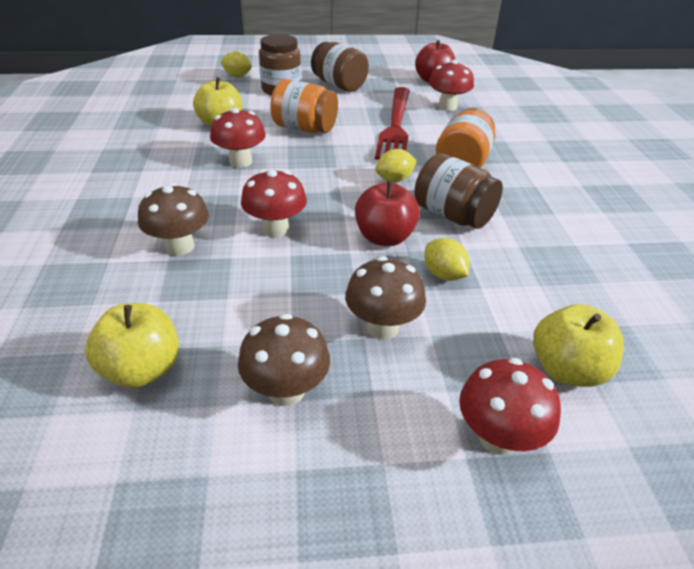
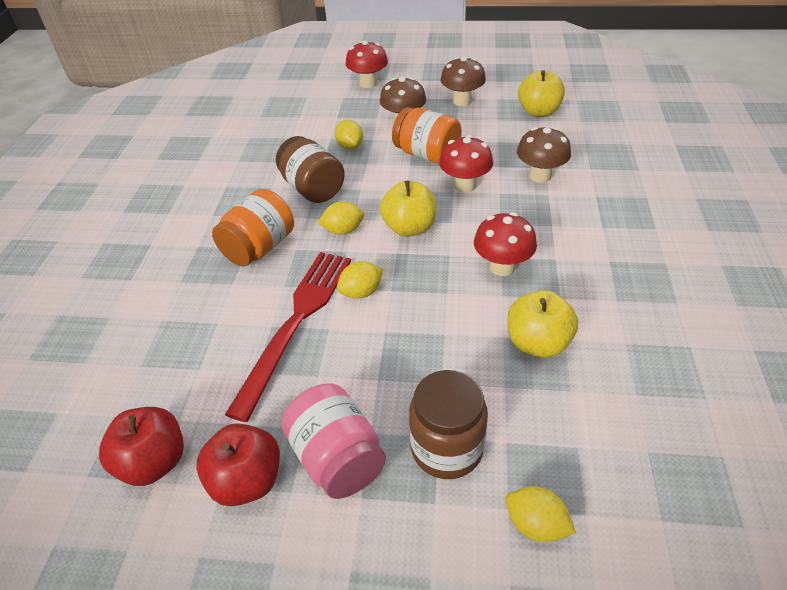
camera: 165 degrees left, 5 degrees up
(304, 128) = (421, 325): orange jar -> orange jar (427, 155)
(339, 85) = (337, 458): brown jar -> pink jar
(356, 142) = (361, 292): none -> yellow lemon
(384, 237) = (379, 174): red apple -> red apple (247, 481)
(447, 107) = (193, 365): red mushroom -> none
(567, 370) = (315, 101): yellow apple -> yellow apple (409, 228)

